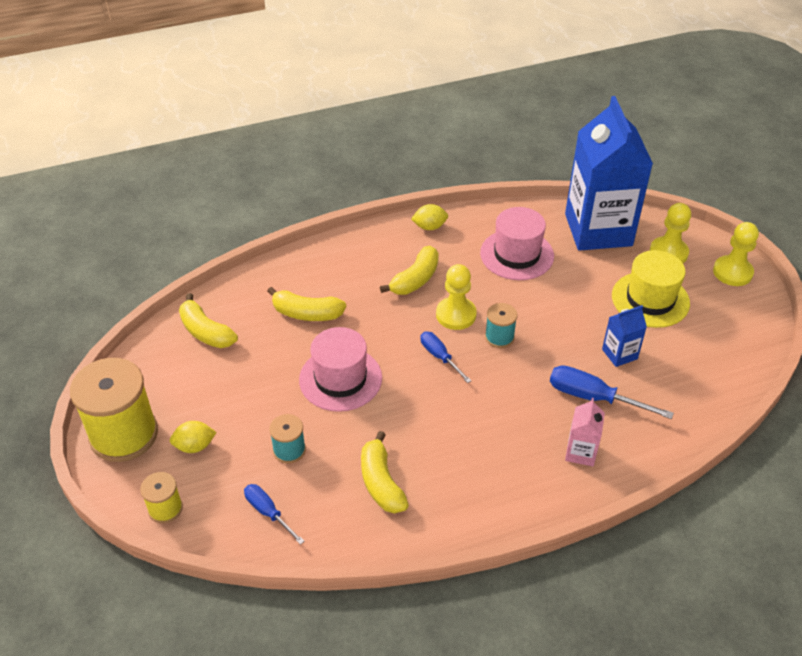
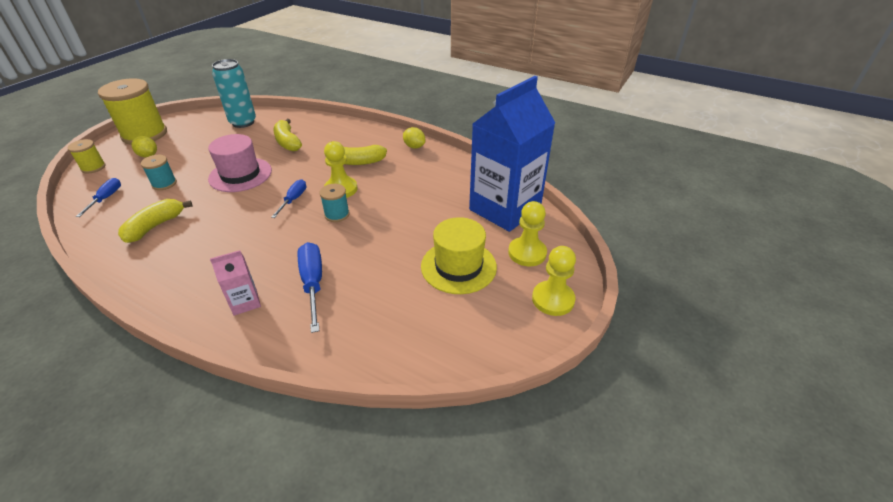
camera: 50 degrees right, 5 degrees down
(206, 332) = (243, 122): yellow banana -> turquoise can
(517, 254) = (430, 187): pink hat -> none
(619, 354) = (376, 277): blue carton -> none

